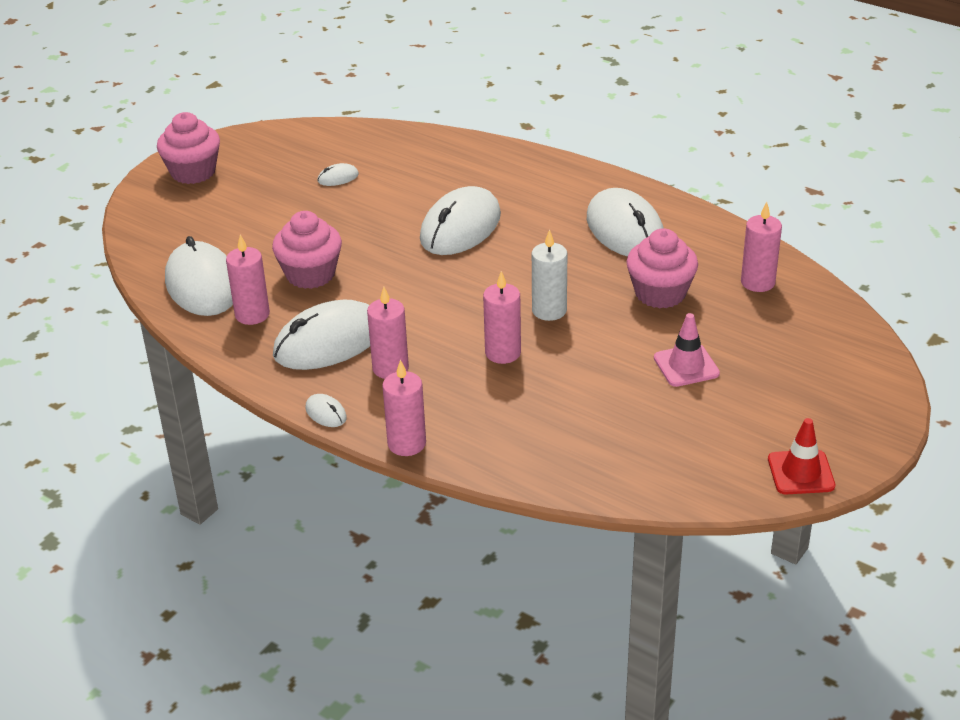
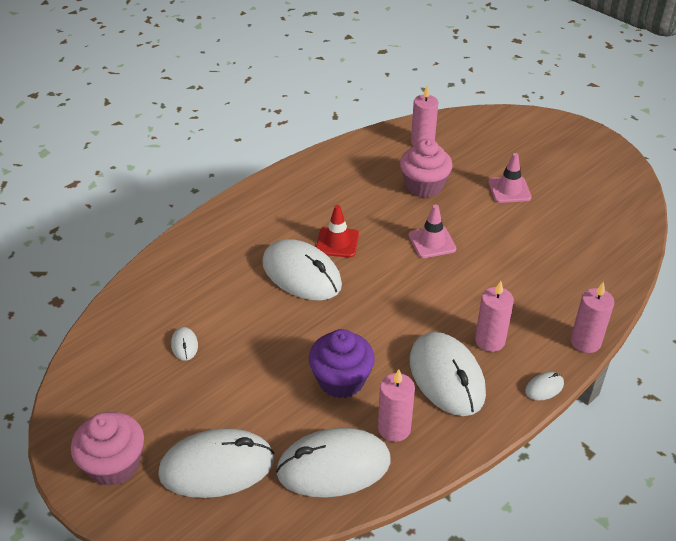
camera: 80 degrees left, 5 degrees up
(310, 274) = (341, 380): pink cupcake -> purple cupcake
(503, 353) = (480, 274): pink candle -> none
(549, 310) = (432, 242): white candle -> pink traffic cone
(625, 229) = (338, 188): white mouse -> white mouse (217, 467)
(801, 472) = (619, 166): red traffic cone -> red traffic cone (337, 242)

